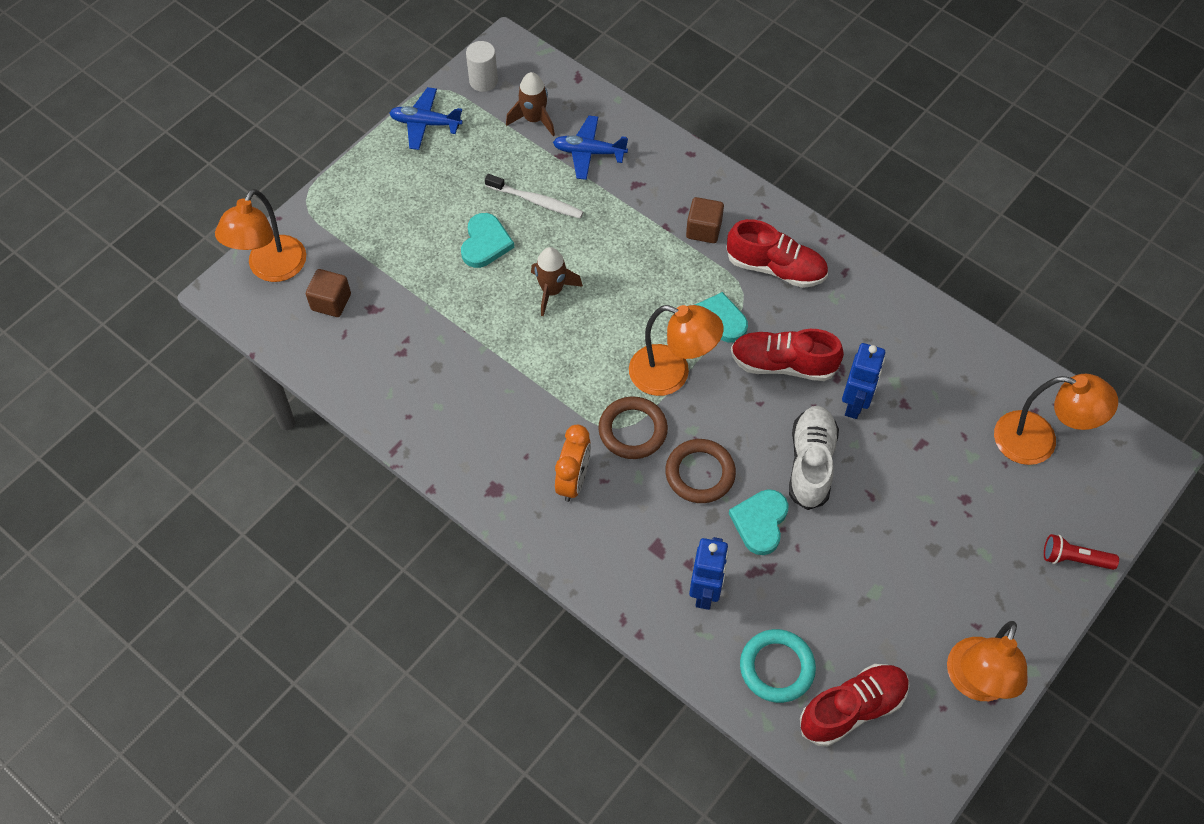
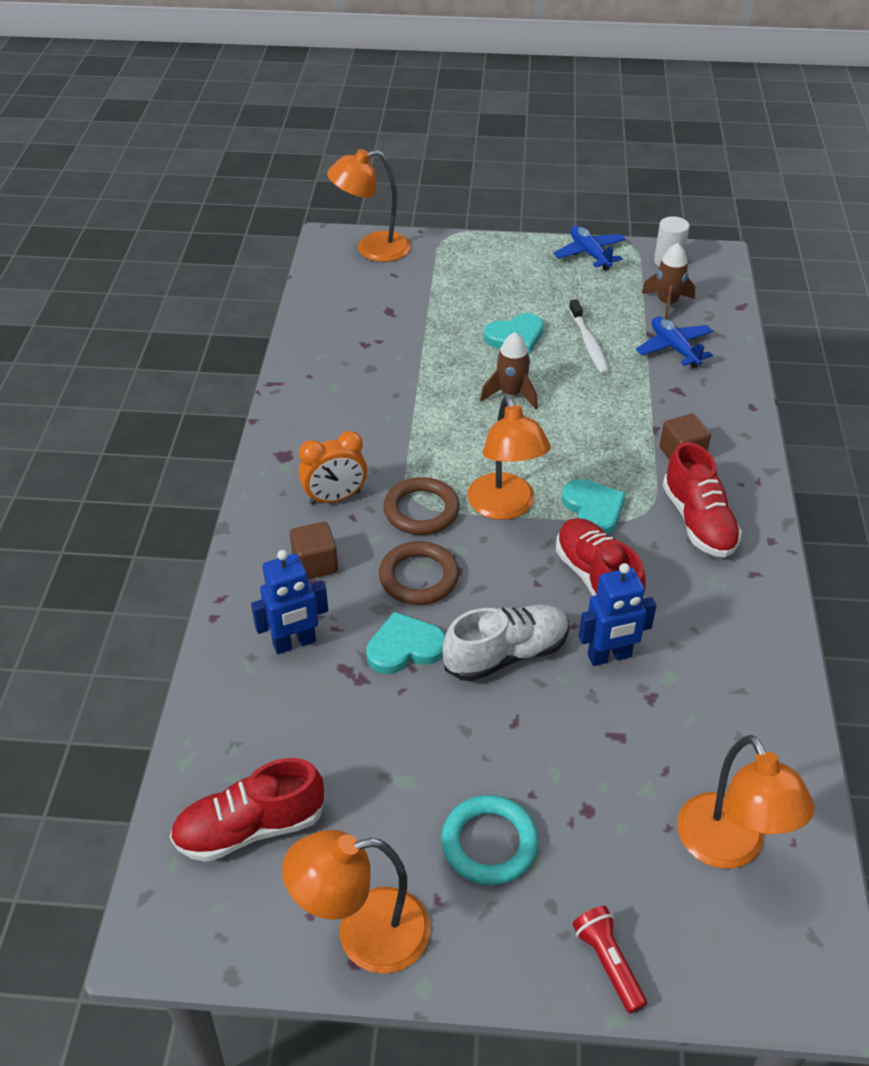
camera: 55 degrees right, 15 degrees down
(331, 302) = (373, 289): brown cube -> brown cube (315, 564)
(777, 667) = (253, 739): turquoise ring -> turquoise ring (489, 843)
(852, 709) = (250, 828): red shoe -> red shoe turned 135 degrees clockwise

